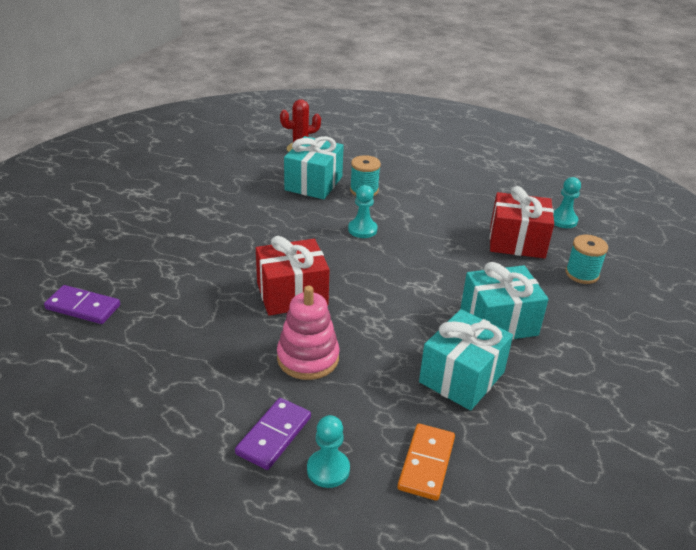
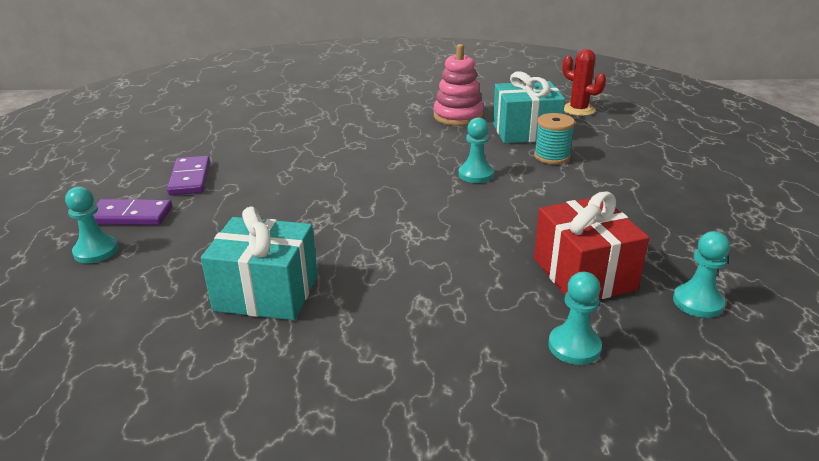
camera: 65 degrees right, 5 degrees down
(83, 307) = (243, 108): purple domino -> purple domino (190, 178)
(292, 294) = (328, 171): red gift -> none
(308, 358) = (241, 203): pink stacking toy -> pink stacking toy (458, 116)
(426, 463) = (119, 301): orange domino -> none
(498, 322) = (389, 296): turquoise gift -> none
(582, 274) = (574, 346): turquoise spool -> turquoise pawn

